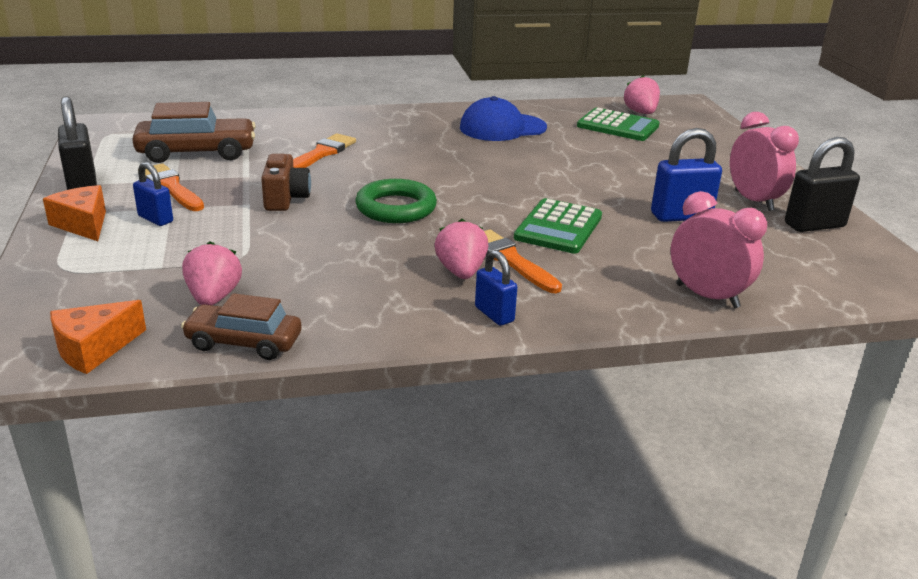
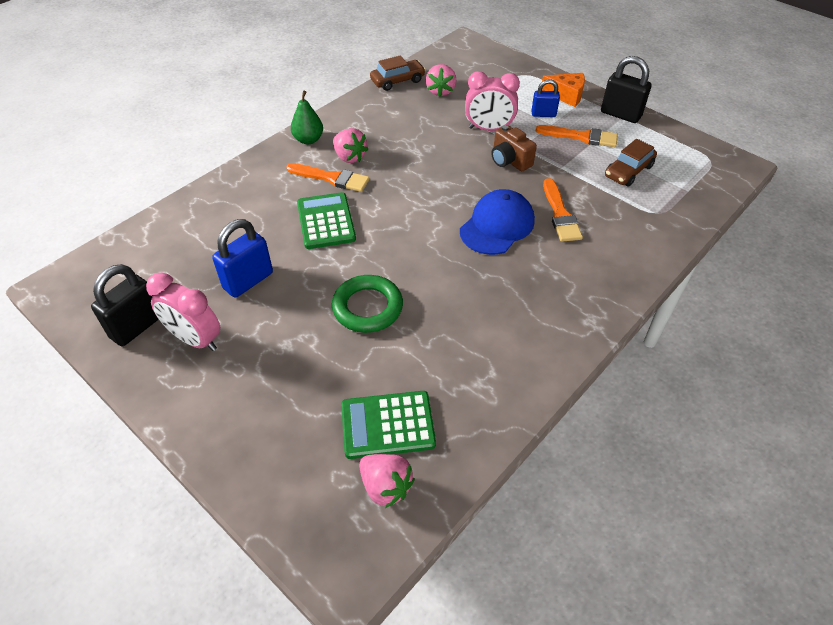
camera: 145 degrees right, 20 degrees up
(94, 349) = (446, 56): orange cheese -> none
(197, 152) = (628, 171): brown car -> brown car, size x0.66
(213, 298) = (440, 91): pink strawberry -> pink strawberry turned 45 degrees clockwise
(396, 208) = (440, 187): green ring -> green ring (367, 307)
(494, 314) = (308, 140): blue padlock -> green pear
(502, 128) = (487, 342): blue cap -> blue cap (497, 226)
(707, 296) = (201, 205): pink clock -> pink clock (488, 129)

